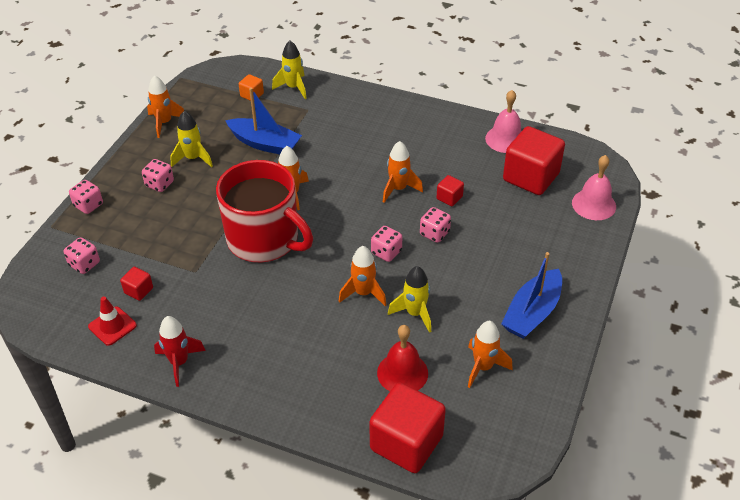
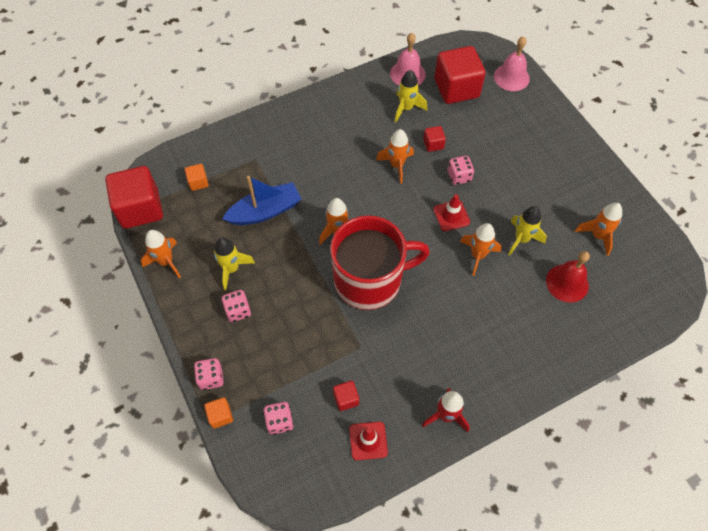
camera: 50 degrees left, 15 degrees up
(61, 229) = (220, 416): none -> orange cube
(293, 87) = (220, 151): yellow rocket -> yellow rocket (406, 108)
(386, 252) = (451, 216): pink dice -> red traffic cone
(406, 443) = (626, 322): red cube -> red cube (140, 209)
(532, 312) = (574, 177): blue boat -> none

